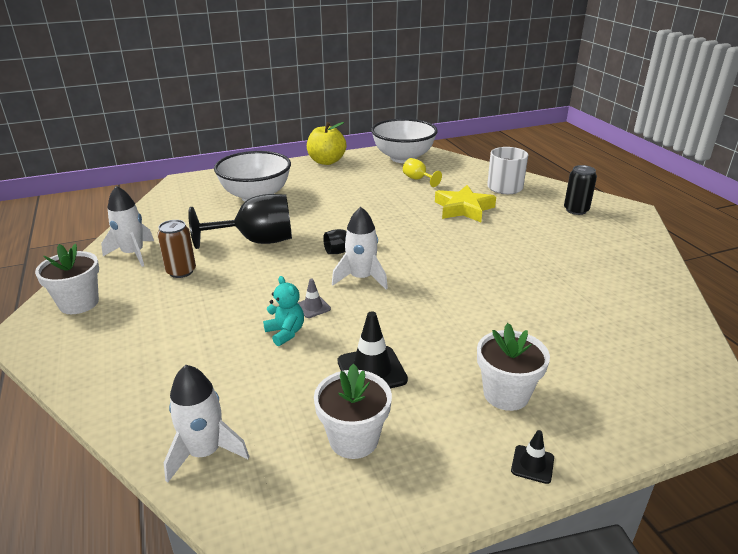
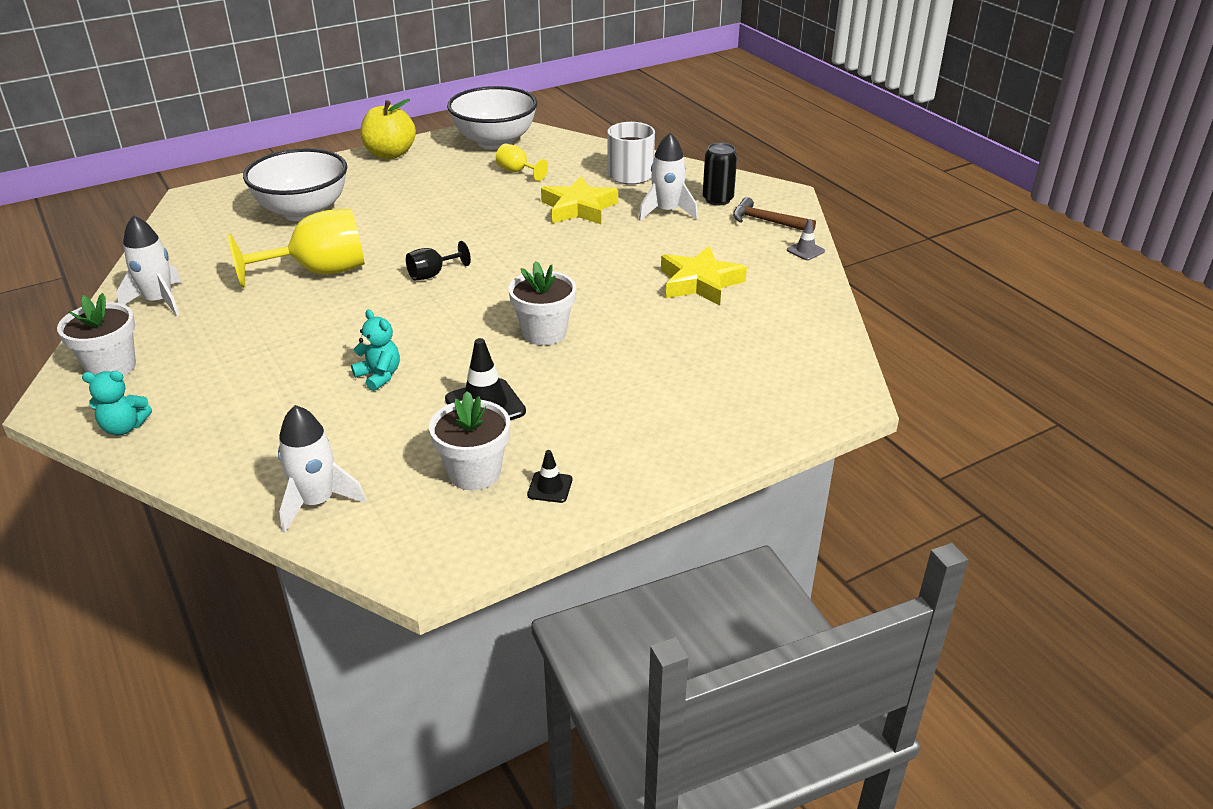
camera: 10 degrees left, 5 degrees up
(69, 357) = (124, 427): none -> turquoise teddy bear
(181, 271) = (230, 318): brown can -> none
(257, 241) = (319, 271): black goblet -> yellow goblet
(313, 307) = (406, 345): grey traffic cone -> grey traffic cone (805, 251)
(361, 278) = (459, 306): white rocket -> white rocket (666, 211)
(506, 394) = (632, 414): white flower pot -> white flower pot (544, 333)
(532, 464) = (658, 474): black traffic cone -> black traffic cone (550, 487)
(565, 276) = (700, 283): none -> yellow star
(619, 230) = (767, 221): none -> brown hammer

